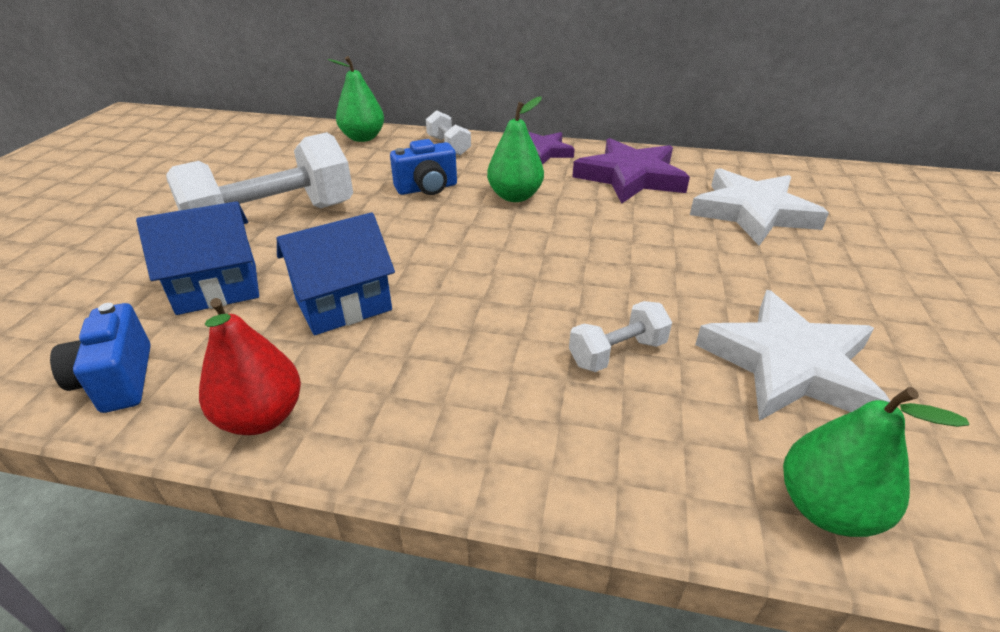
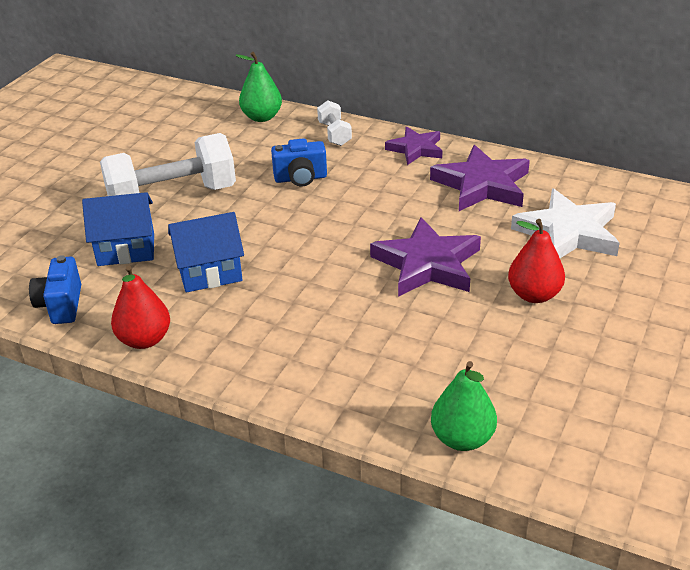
camera: 15 degrees right, 0 degrees up
(515, 196) = (371, 194): green pear -> none
(617, 353) = (386, 332): white dumbbell -> none
(620, 261) = (427, 264): none -> purple star
(767, 281) = (534, 295): none -> red pear
(789, 365) = (503, 356): white star -> none

